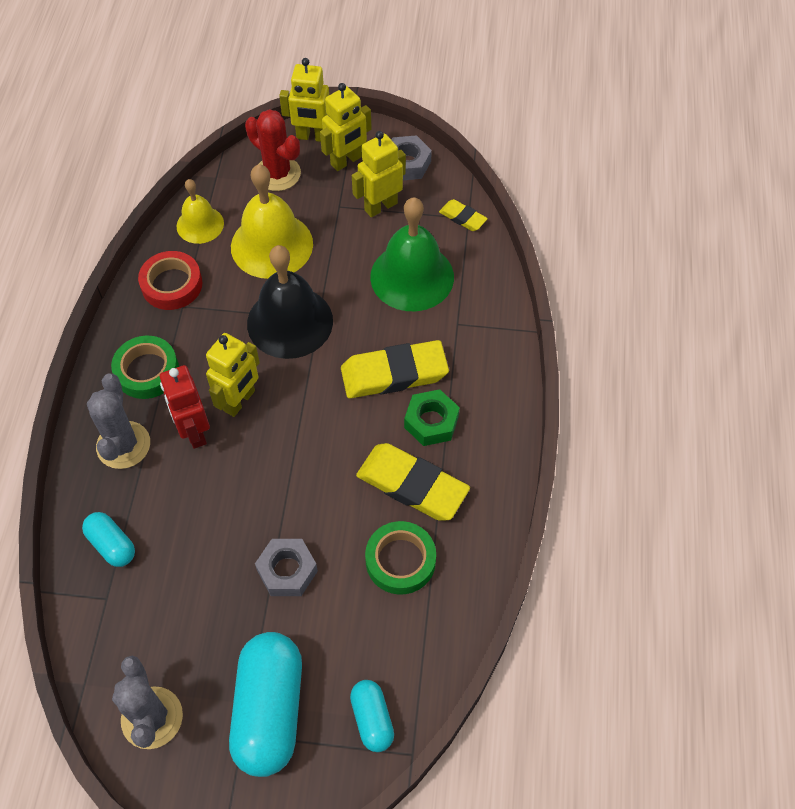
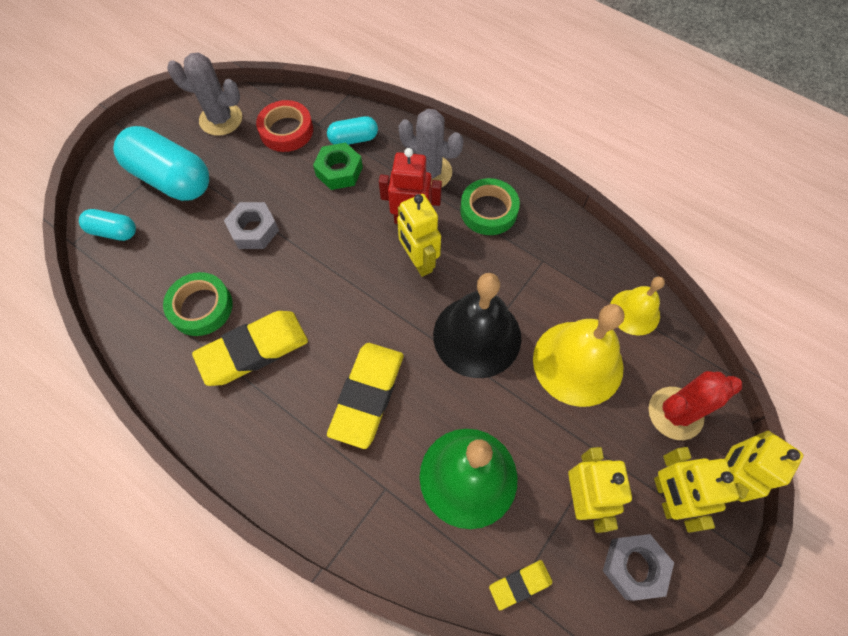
camera: 120 degrees right, 5 degrees up
(172, 285) = (571, 261): red tape -> red tape (286, 130)
(431, 422) = (298, 399): green nut -> green nut (339, 171)

